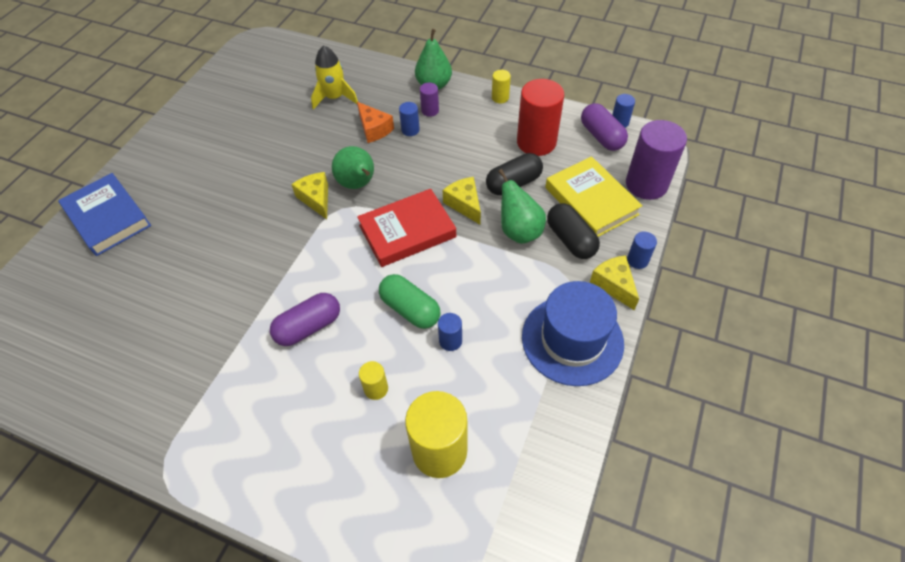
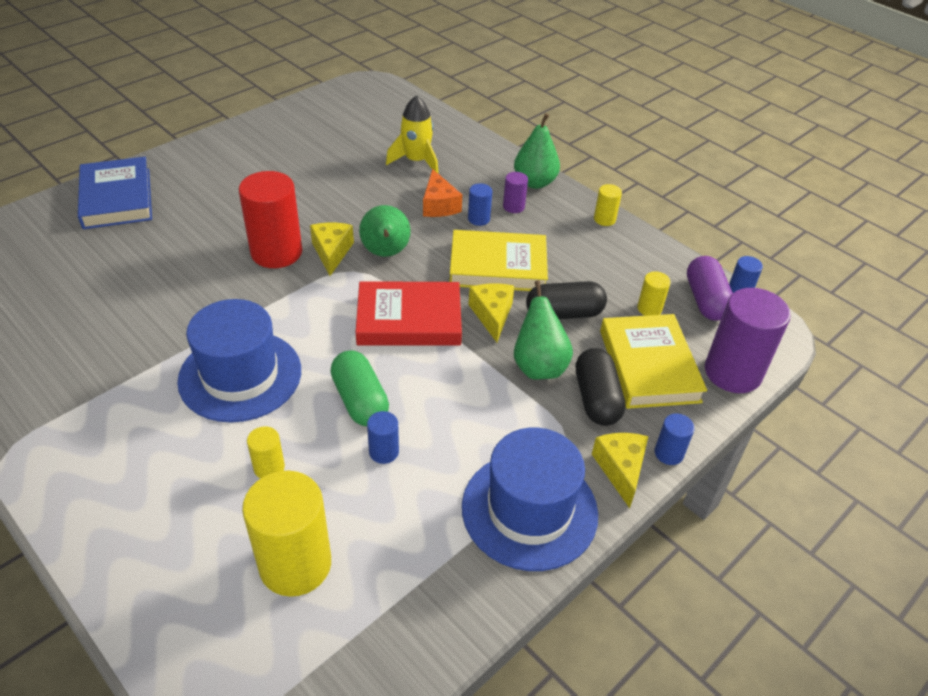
camera: 20 degrees right, 10 degrees down
(309, 327) = (240, 375): purple capsule -> blue hat
(446, 164) = (498, 266): none -> yellow book
(536, 142) = (619, 279): red cylinder -> red cylinder (276, 252)
(568, 157) = (649, 309): none -> yellow cylinder

